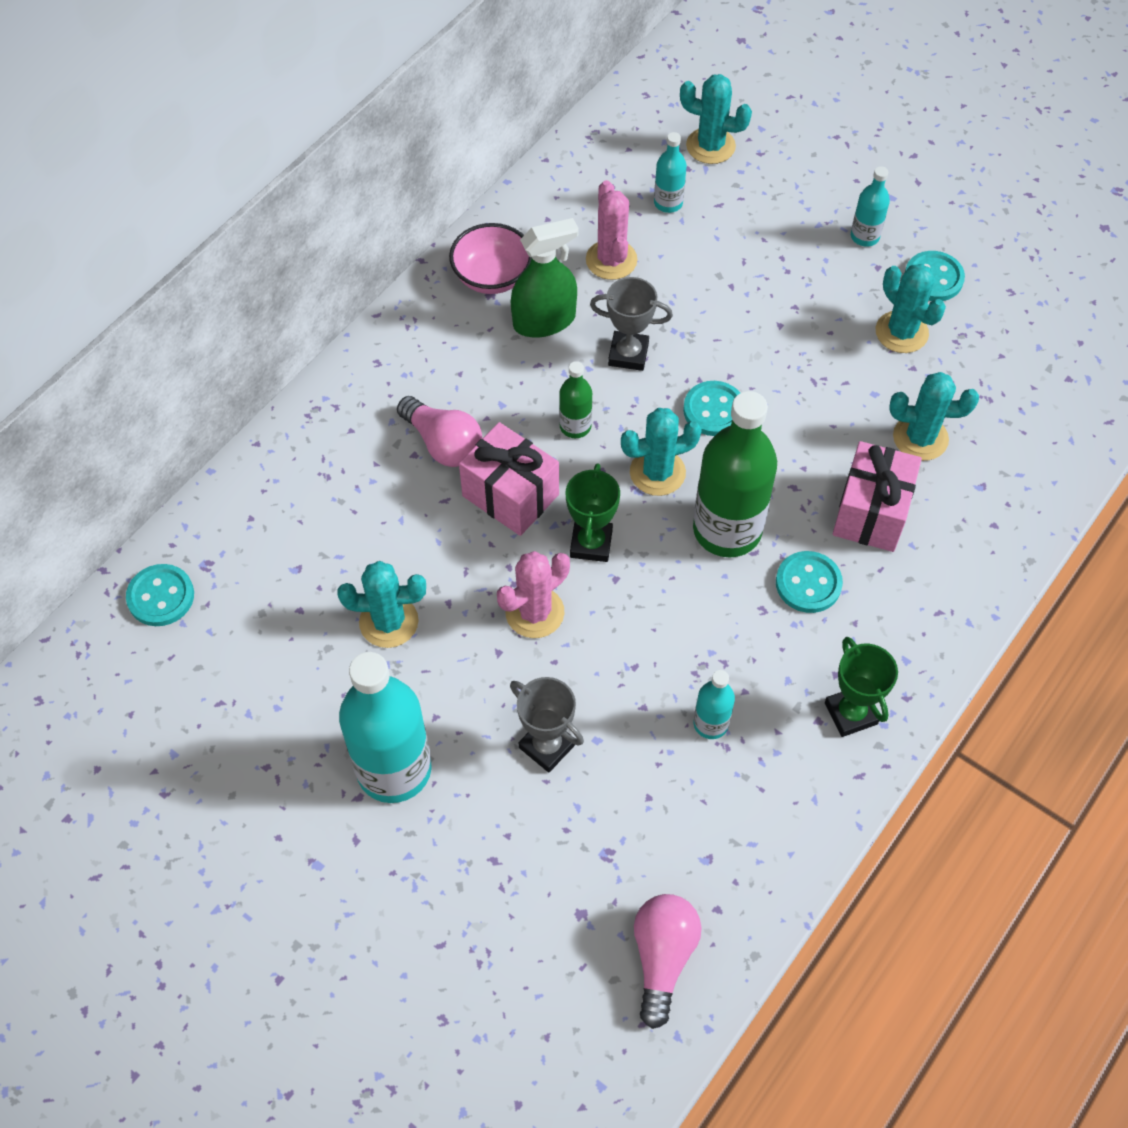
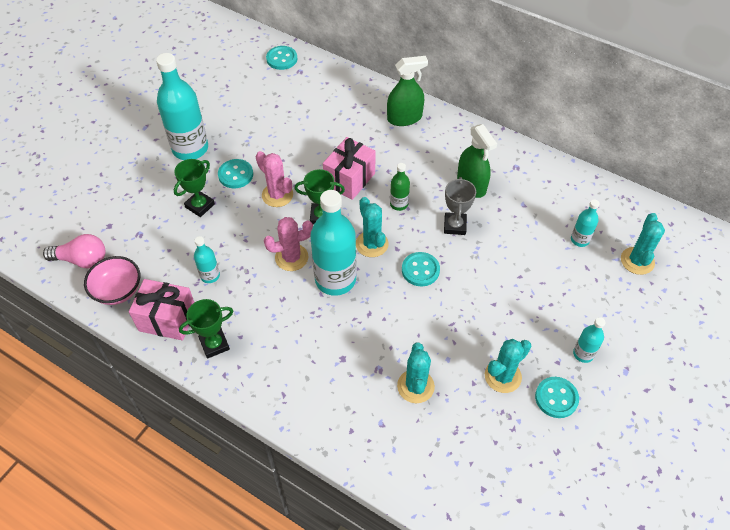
camera: 85 degrees right, 5 degrees down
(372, 398) = (404, 118): none -> green spray bottle
(389, 622) = (270, 138): turquoise cactus -> none
(443, 443) = (379, 149): pink light bulb -> none
(492, 277) = (498, 159): pink bowl -> pink bowl (118, 291)
(547, 746) = (200, 206): grey trophy -> green trophy
(611, 260) = (525, 213): pink cactus -> pink cactus (291, 257)
(727, 530) = (335, 279): green bottle -> turquoise bottle
(808, 583) = (301, 322): turquoise button -> turquoise button (235, 175)
(871, 512) = (354, 356): pink gift -> pink gift (167, 319)

